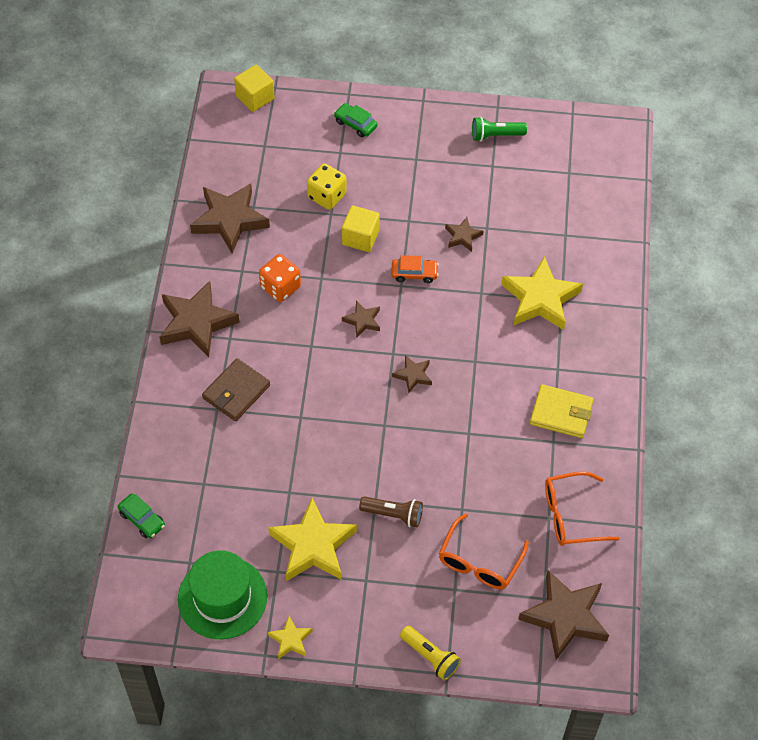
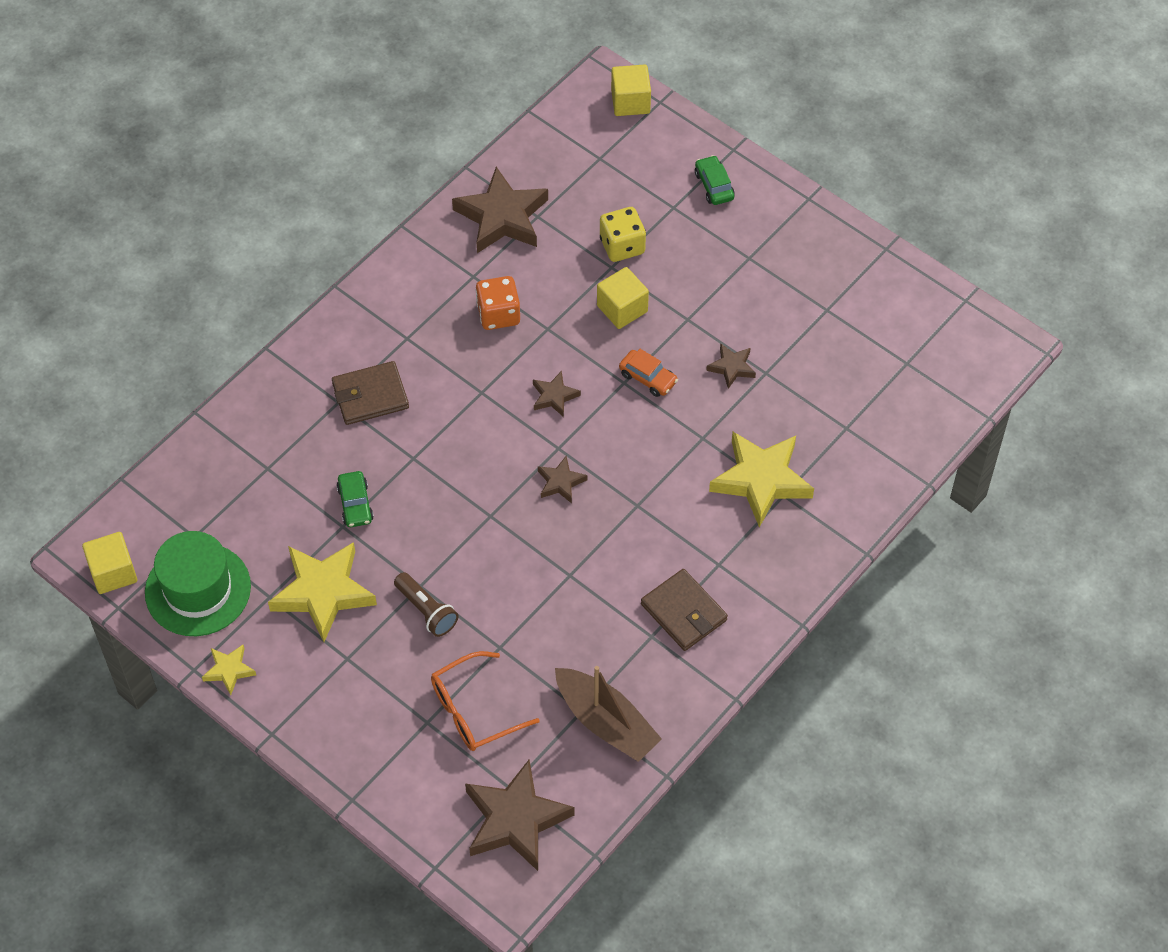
camera: 35 degrees right, 0 degrees up
(142, 519) = (183, 468): green car -> green car (355, 504)
(150, 623) = (113, 572): none -> yellow cube
(197, 323) = (386, 304): brown star -> none
(430, 657) = (349, 772): yellow flashlight -> none
(496, 135) = (858, 279): green flashlight -> none
(561, 413) = (684, 612): yellow wallet -> brown wallet
(570, 515) = (606, 722): orange glasses -> brown boat

